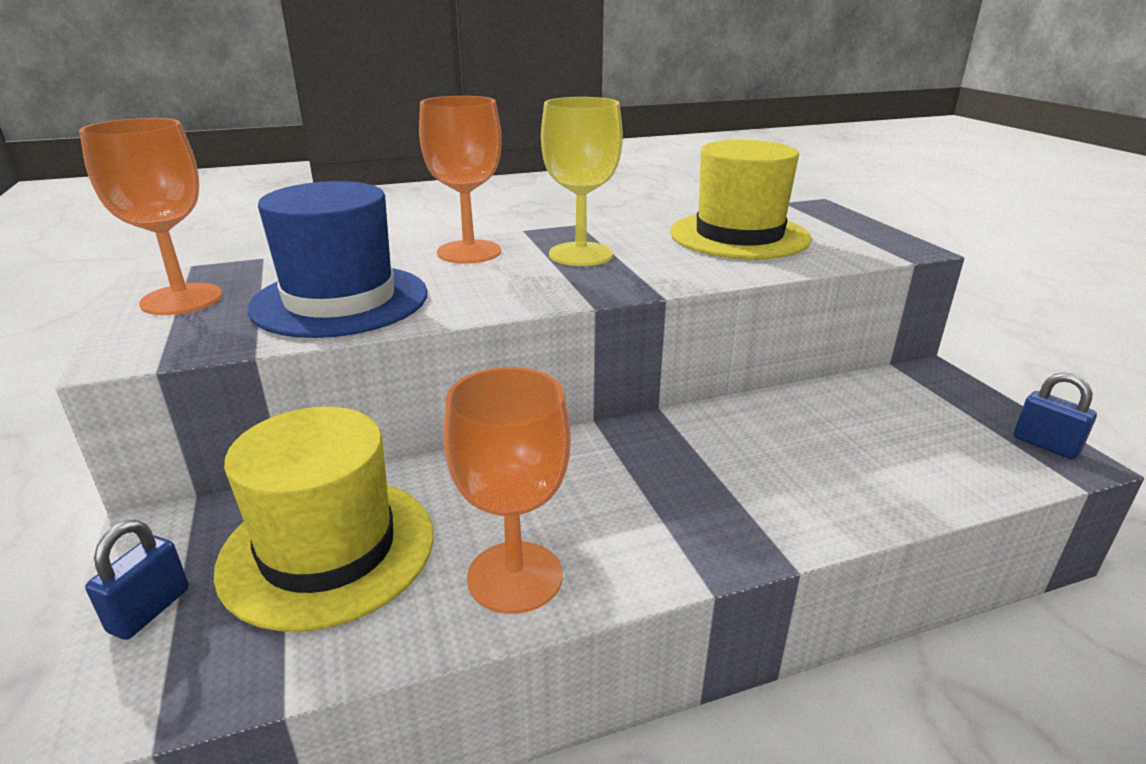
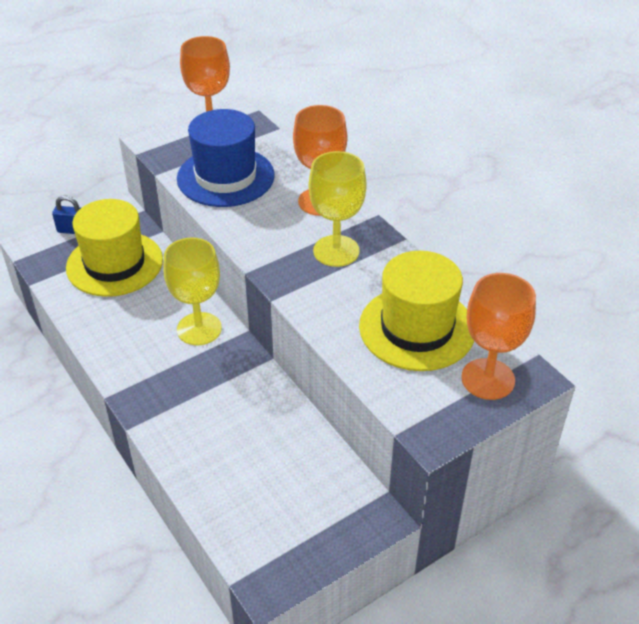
camera: 75 degrees right, 15 degrees up
(515, 577) = (106, 327): orange goblet -> orange goblet (488, 379)
(571, 463) = (199, 329): none -> yellow goblet
(1045, 445) = (283, 573): blue padlock -> none

